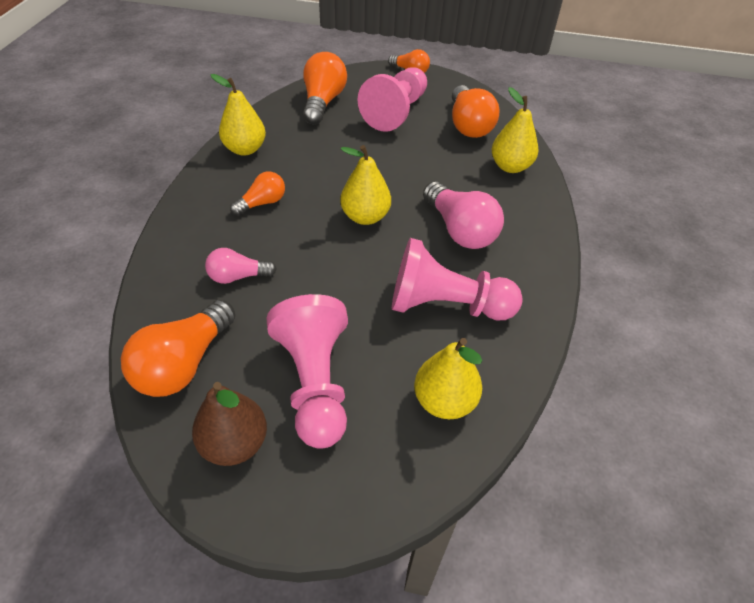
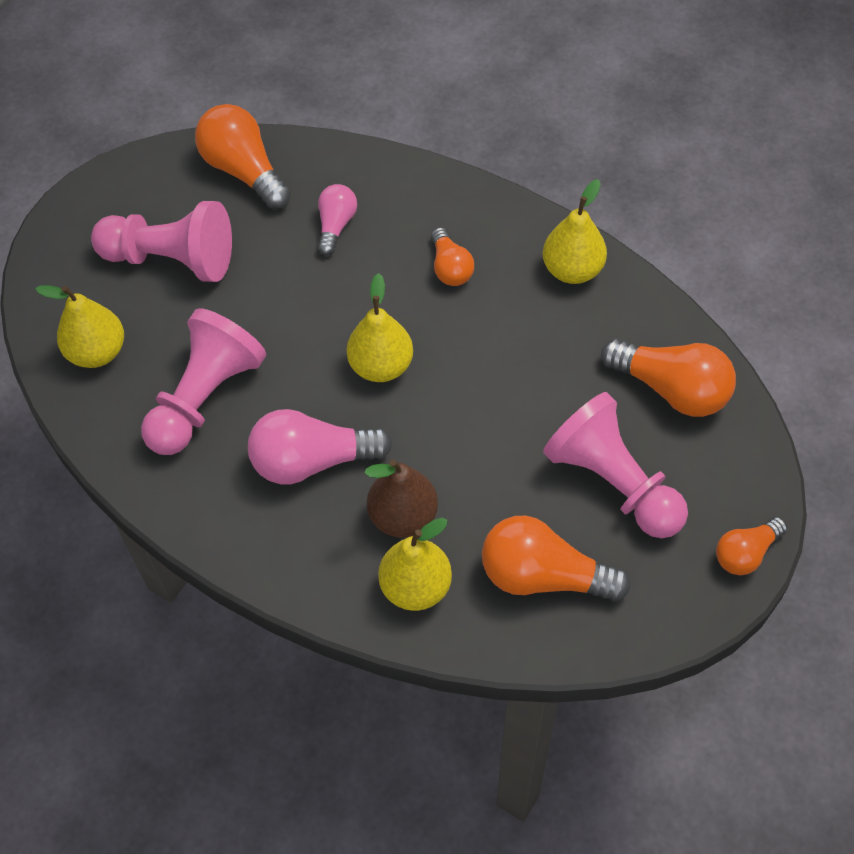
camera: 115 degrees right, 10 degrees up
(234, 443) = (144, 194): brown pear -> brown pear (403, 517)

